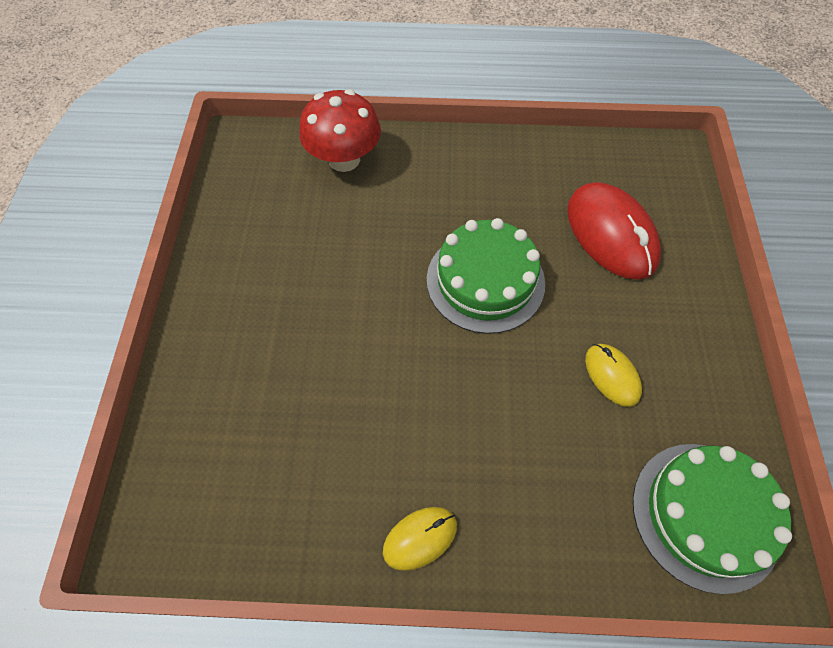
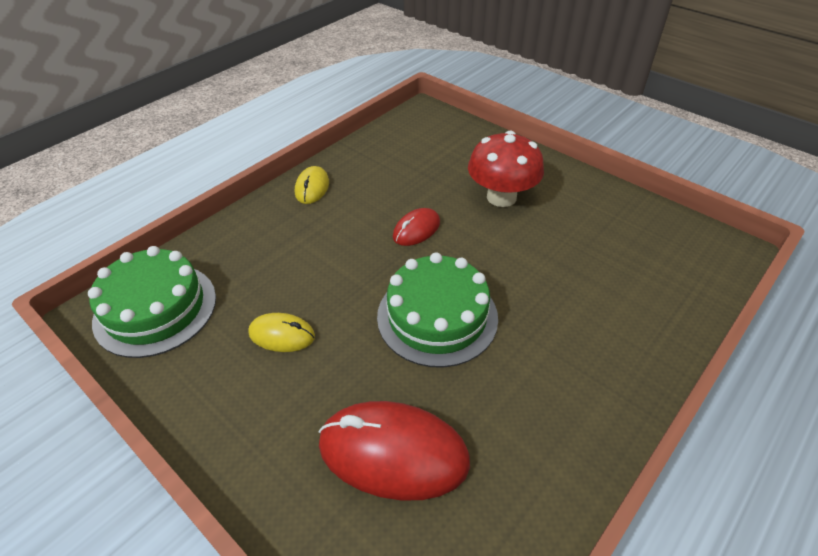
camera: 130 degrees right, 15 degrees down
(344, 159) = (658, 303): red mushroom -> red mushroom (501, 197)
(398, 368) = (416, 229): none -> red mouse

